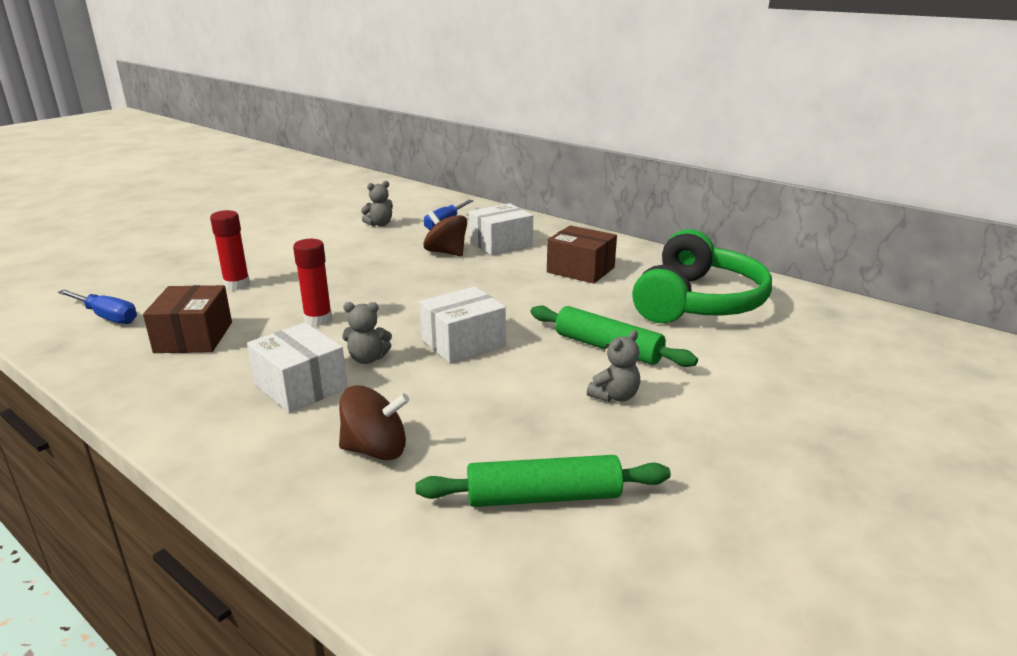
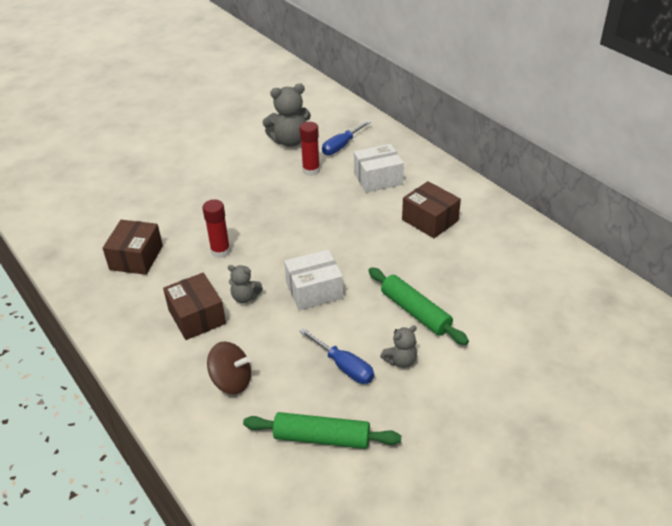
camera: 15 degrees right, 15 degrees up
(106, 316) = (82, 227): blue screwdriver -> blue screwdriver (343, 366)
(237, 285) = (171, 204): red glue stick -> red glue stick (311, 170)
(300, 386) = (197, 317): white box -> brown box
(380, 224) = (290, 141): grey teddy bear -> grey teddy bear, size x1.81
(446, 252) = (331, 185): brown spinning top -> none
(698, 302) = (506, 271): green headphones -> none

